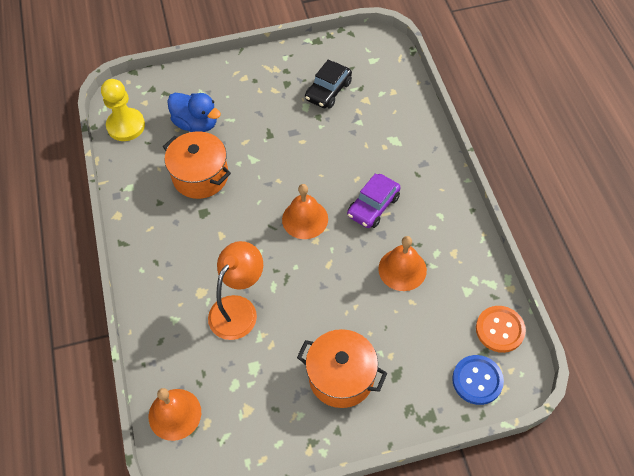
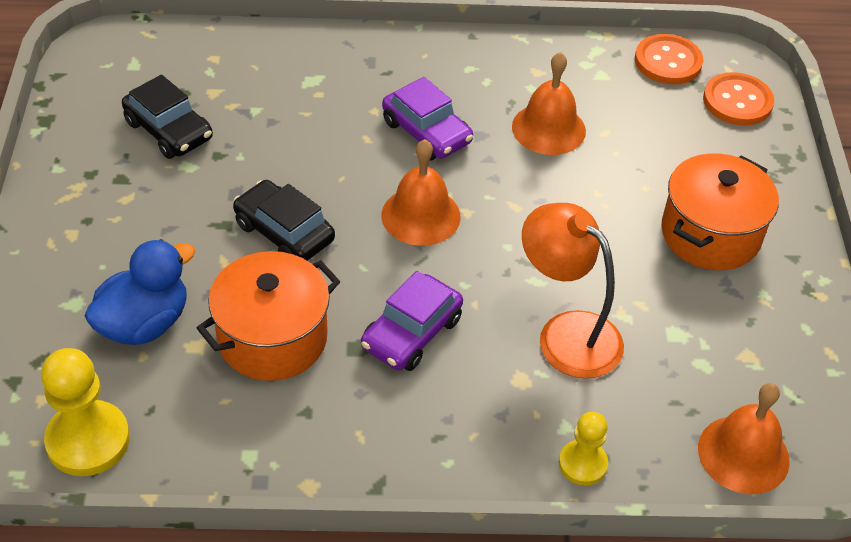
camera: 80 degrees left, 10 degrees down
(152, 332) = (582, 464): none -> yellow pawn
(219, 234) = (411, 333): none -> purple car
(272, 161) = (284, 232): none -> black car
(477, 380) = (737, 101): blue button -> orange button

